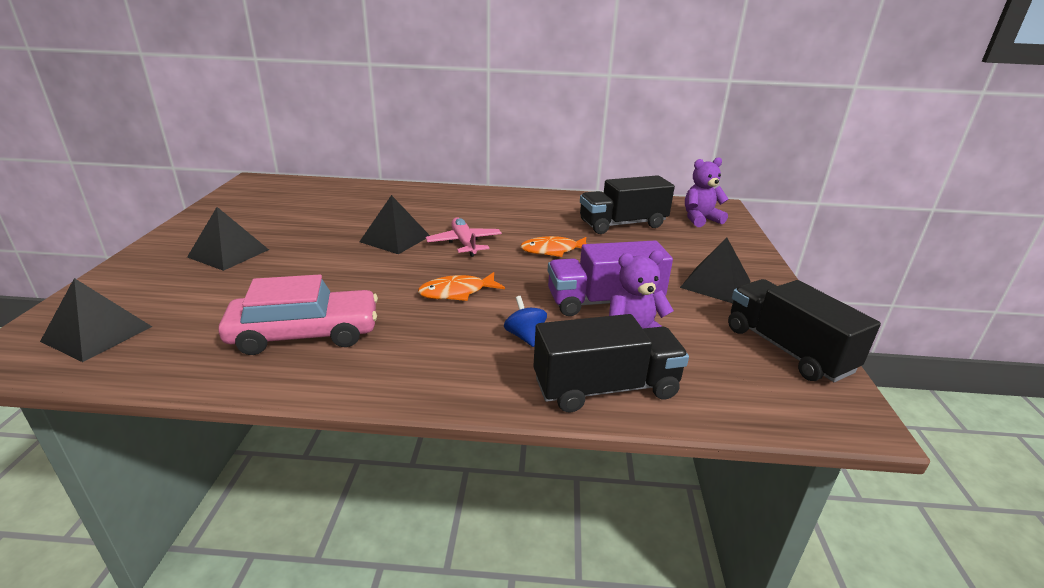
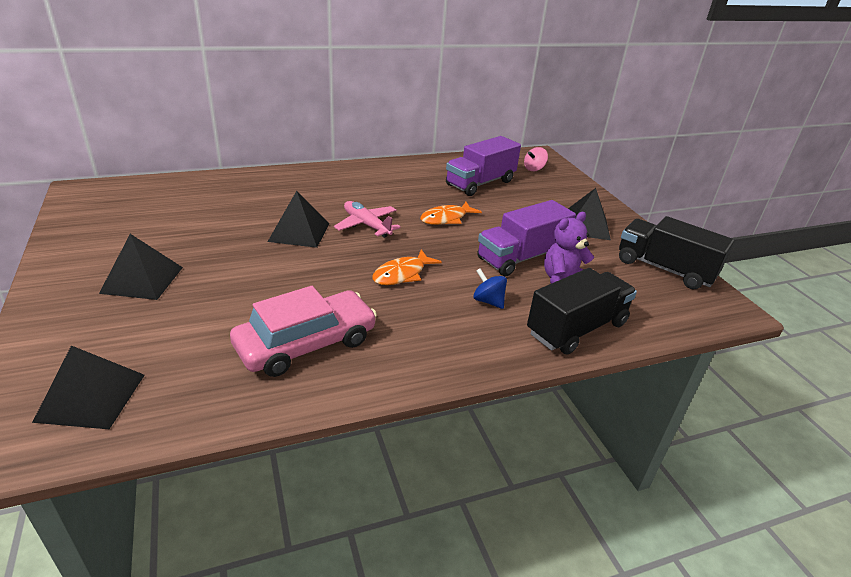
camera: 25 degrees left, 5 degrees up
(622, 224) = (480, 183): black truck -> purple truck
(700, 219) = (534, 169): purple teddy bear -> pink spinning top

